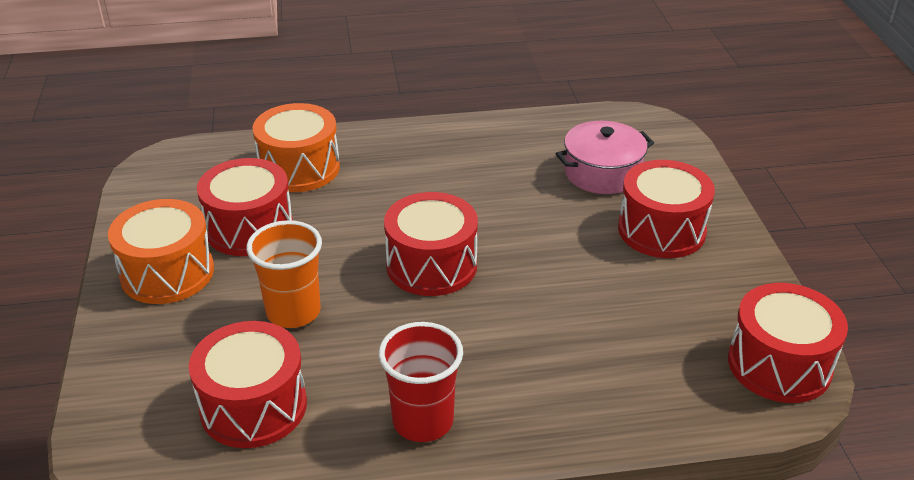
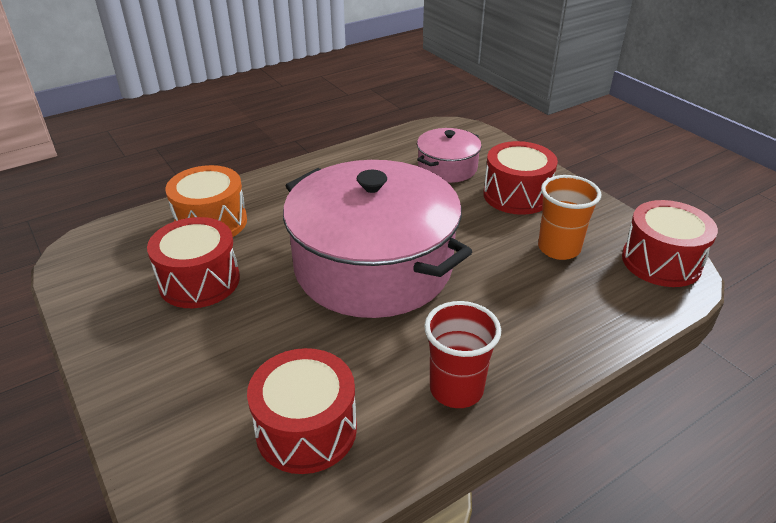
camera: 25 degrees left, 0 degrees up
(167, 273) = (147, 340): orange drum -> none
(293, 312) = (286, 337): orange cup -> orange cup (558, 248)
(431, 265) = (373, 266): red drum -> pink pot

